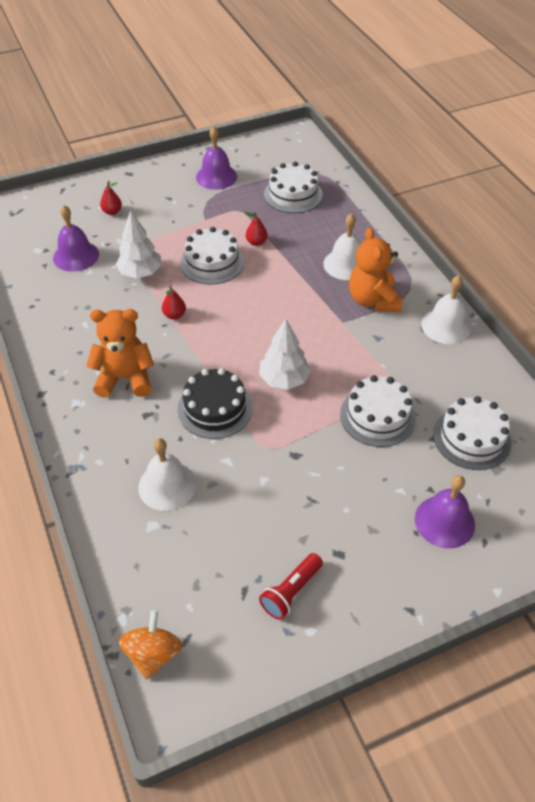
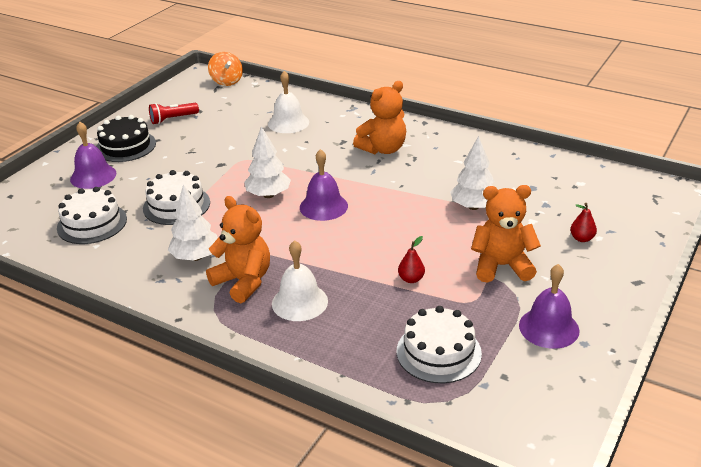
camera: 145 degrees right, 15 degrees down
(76, 256) = (544, 193): purple bell -> purple bell (323, 206)
(174, 315) = (402, 194): red pear -> none
(189, 221) = (501, 266): none -> orange teddy bear
(212, 262) = (427, 242): white cake -> none
(215, 408) = (301, 161): black cake -> black cake (125, 146)
(291, 592) = (173, 119): red flashlight -> red flashlight turned 120 degrees counterclockwise
(395, 343) = (196, 257): none -> white tree
(446, 326) = (155, 292): white bell -> none

